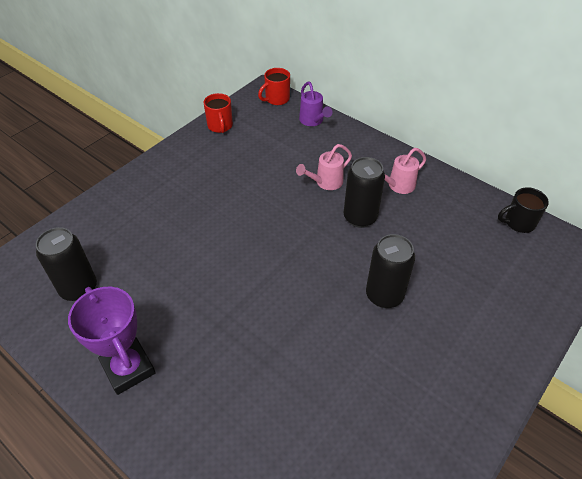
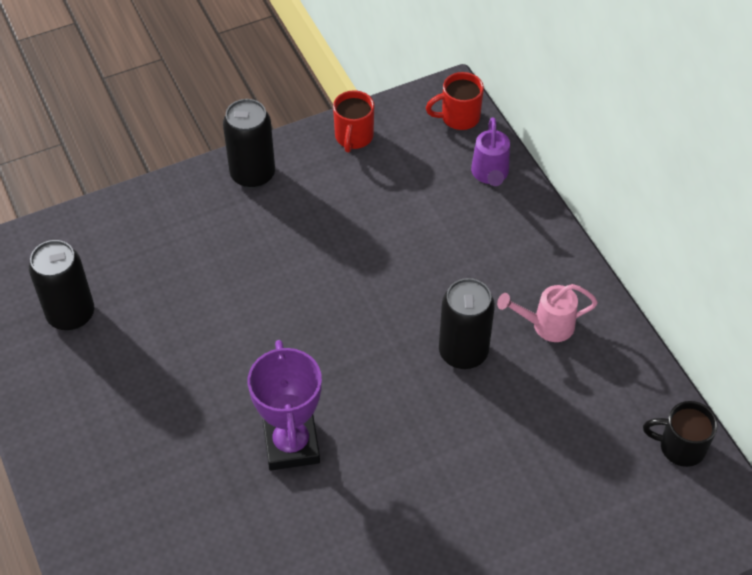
camera: 25 degrees right, 5 degrees up
(128, 368) = (83, 436): purple trophy -> purple trophy (291, 445)
(325, 182) = (448, 282): pink watering can -> none
(384, 295) = (426, 472): black can -> black can (252, 174)

